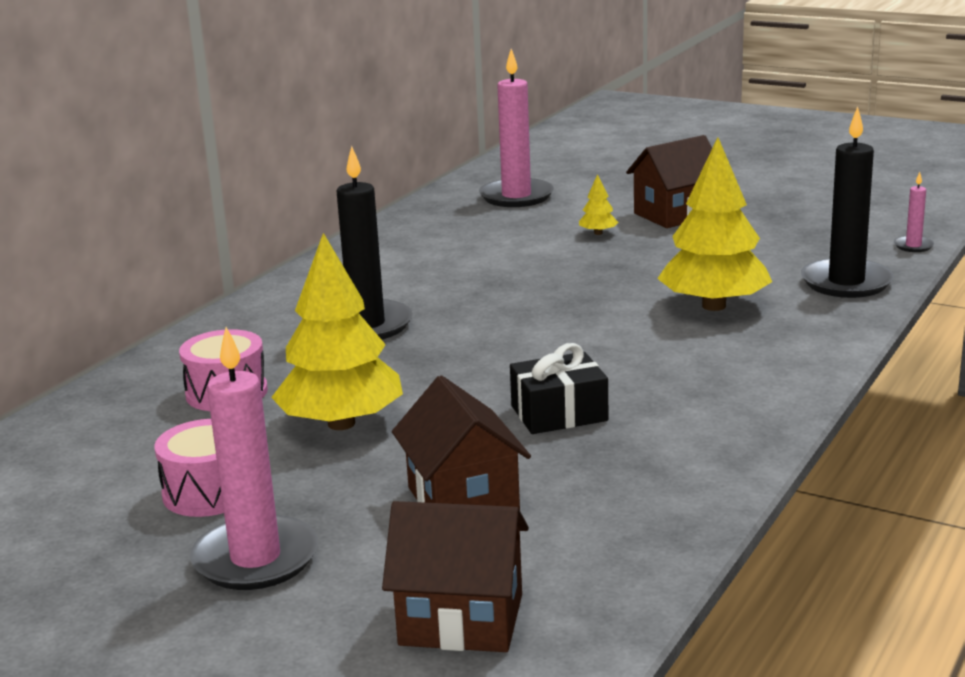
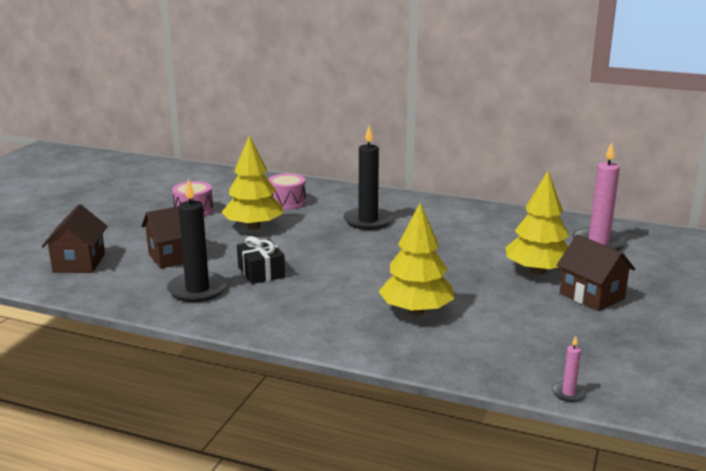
camera: 80 degrees right, 0 degrees up
(255, 559) = (138, 224): pink candle -> none
(598, 233) = (538, 271): yellow tree -> yellow tree, size x2.46
(846, 282) = (473, 359): black candle -> black candle (197, 290)

